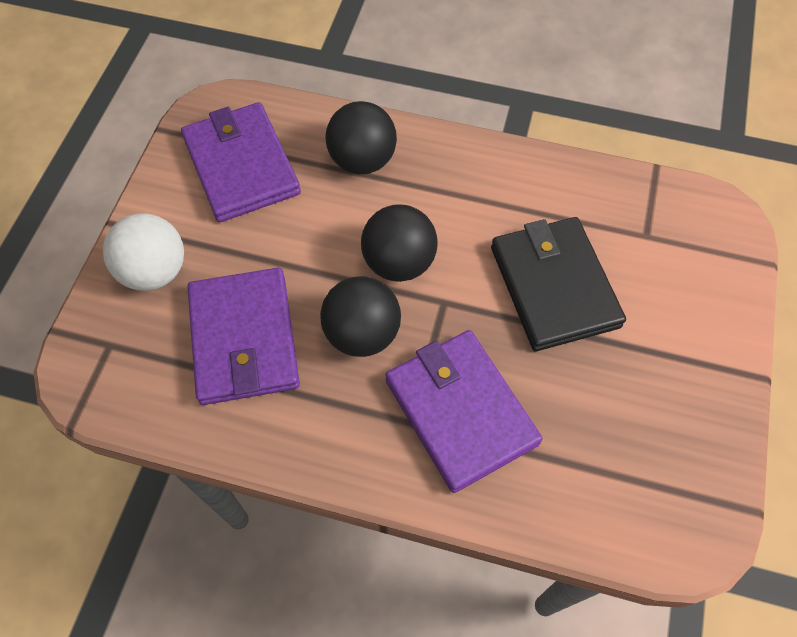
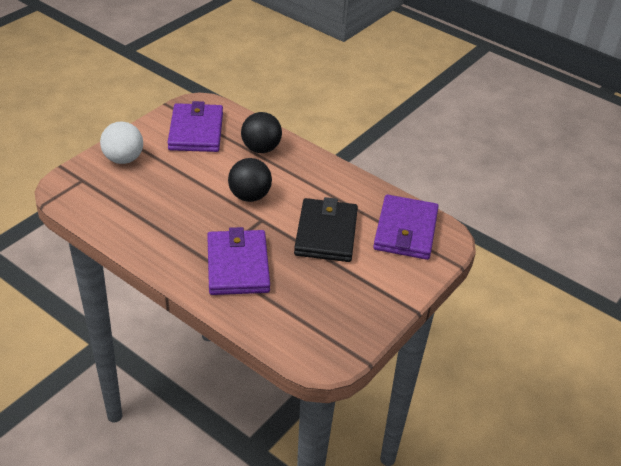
camera: 20 degrees right, 20 degrees down
(244, 339) = (149, 200): purple wallet -> purple wallet (406, 230)
(362, 333) = (209, 218): black ball -> none

